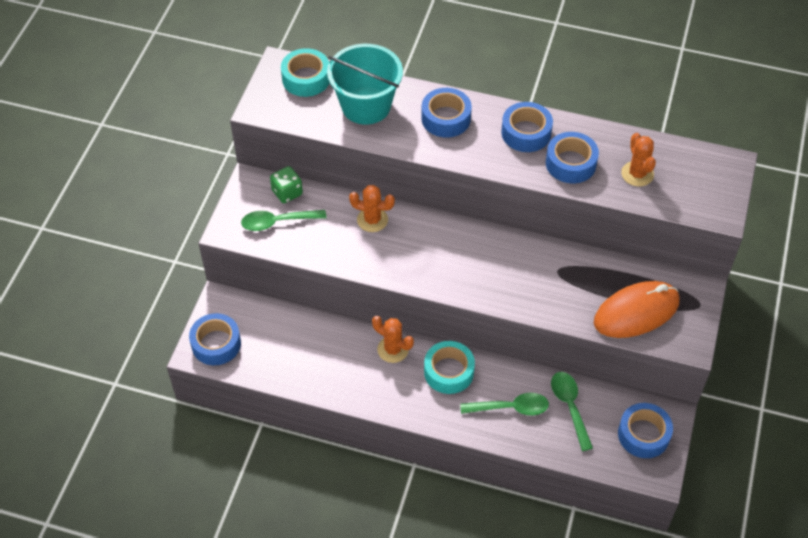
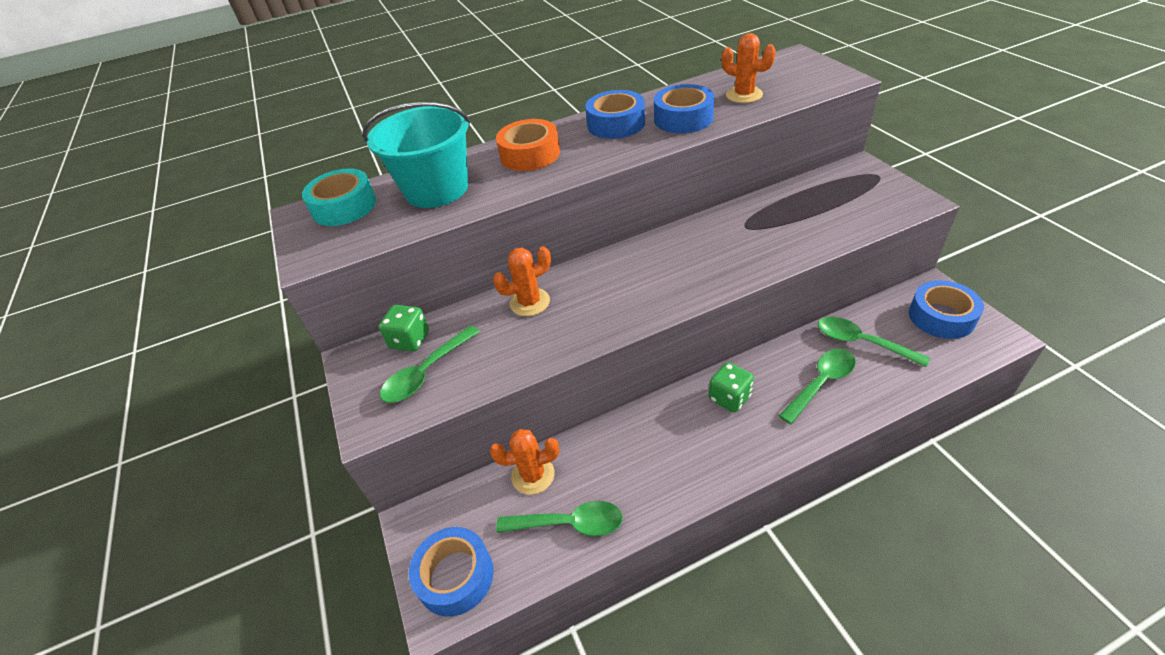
camera: 35 degrees left, 10 degrees down
(291, 365) = (569, 524): none -> green spoon
(393, 349) = (655, 421): orange cactus -> orange cactus (533, 475)
(446, 118) = (530, 154): blue tape -> orange tape
(449, 372) = (729, 398): turquoise tape -> green dice
(636, 312) = (847, 210): orange mouse -> none

